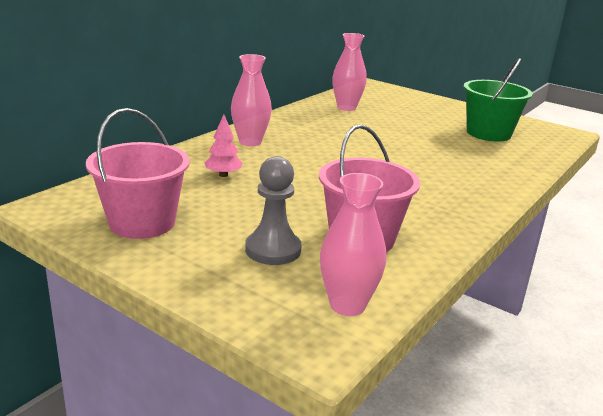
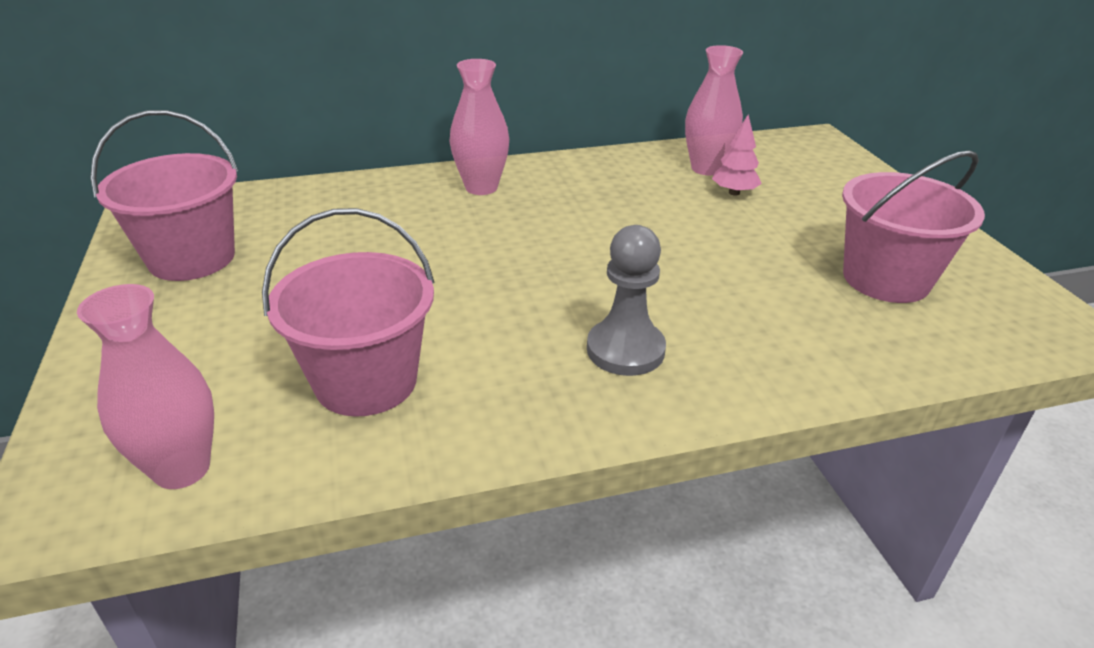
camera: 40 degrees right, 10 degrees up
(223, 175) = (371, 225): pink tree -> pink tree (734, 192)
(273, 250) = (245, 350): grey pawn -> grey pawn (625, 350)
(488, 133) = (886, 279): green bucket -> pink bucket

